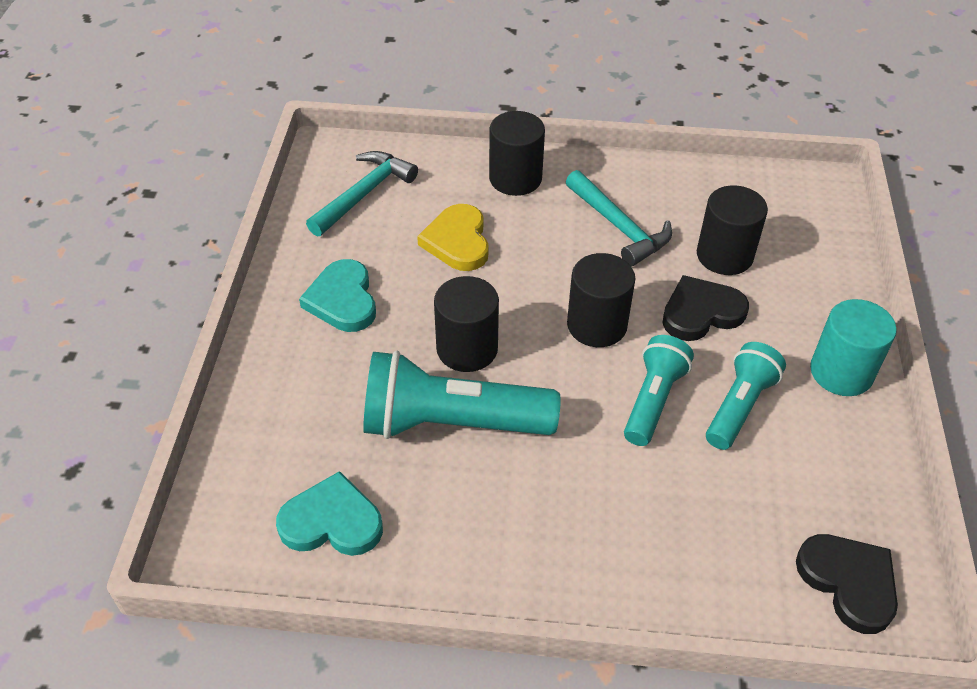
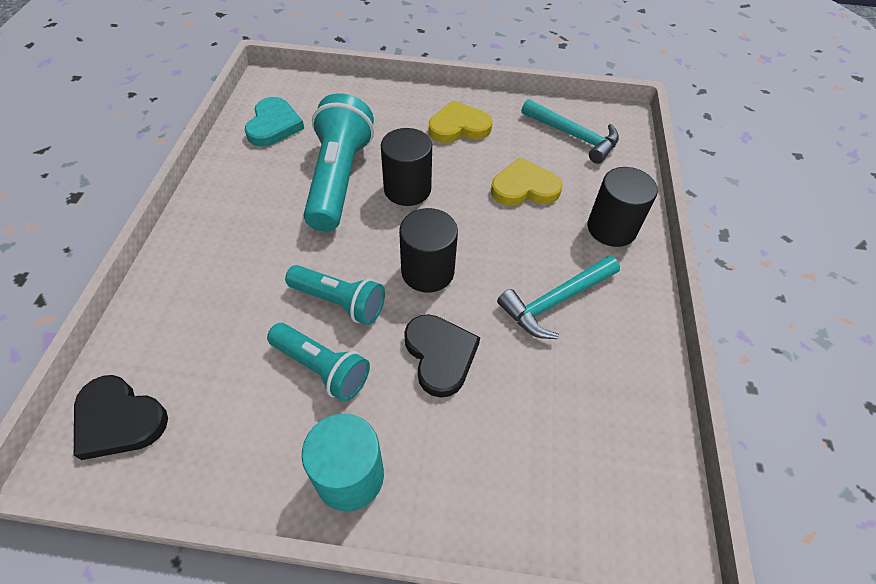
camera: 90 degrees right, 5 degrees up
(343, 300) = (459, 127): turquoise heart -> yellow heart
(724, 255) = (521, 391): black cylinder -> none
(849, 582) = (119, 420): black heart -> black heart turned 60 degrees clockwise

